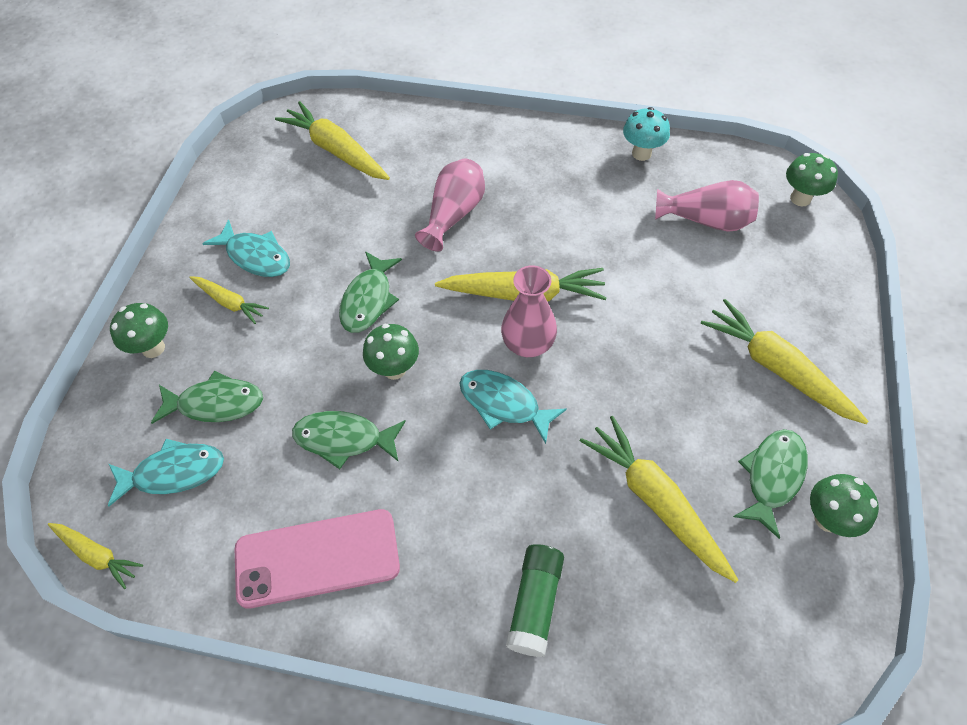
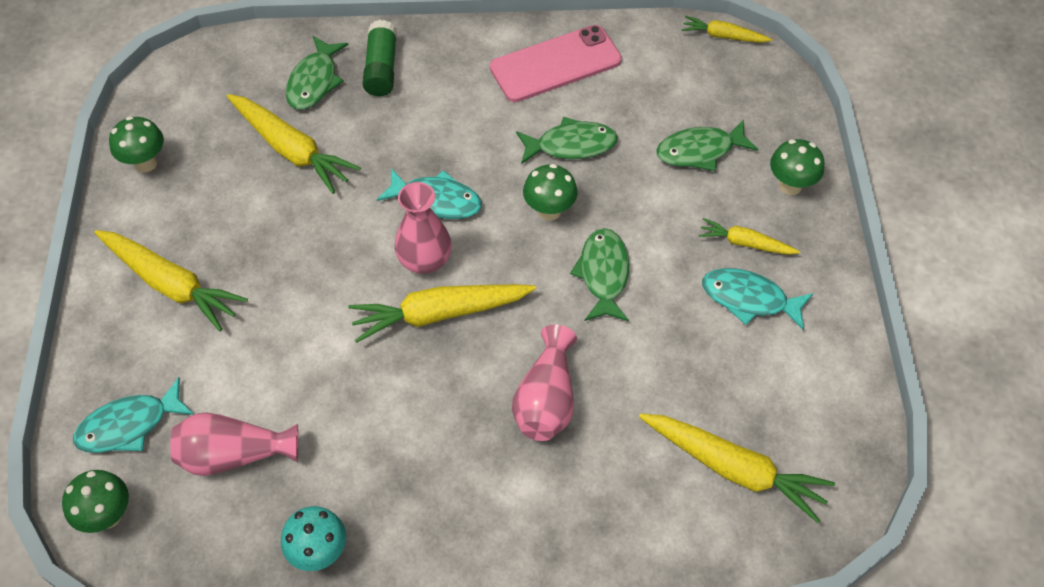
camera: 165 degrees right, 0 degrees up
(174, 473) = (701, 95): turquoise fish -> turquoise fish (129, 425)
(772, 476) = (188, 186): green fish -> green fish (314, 81)

